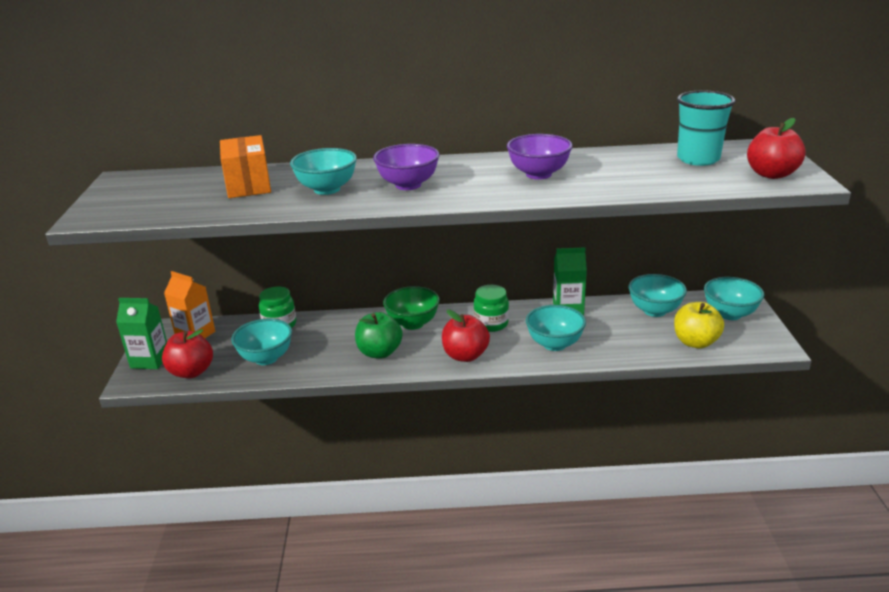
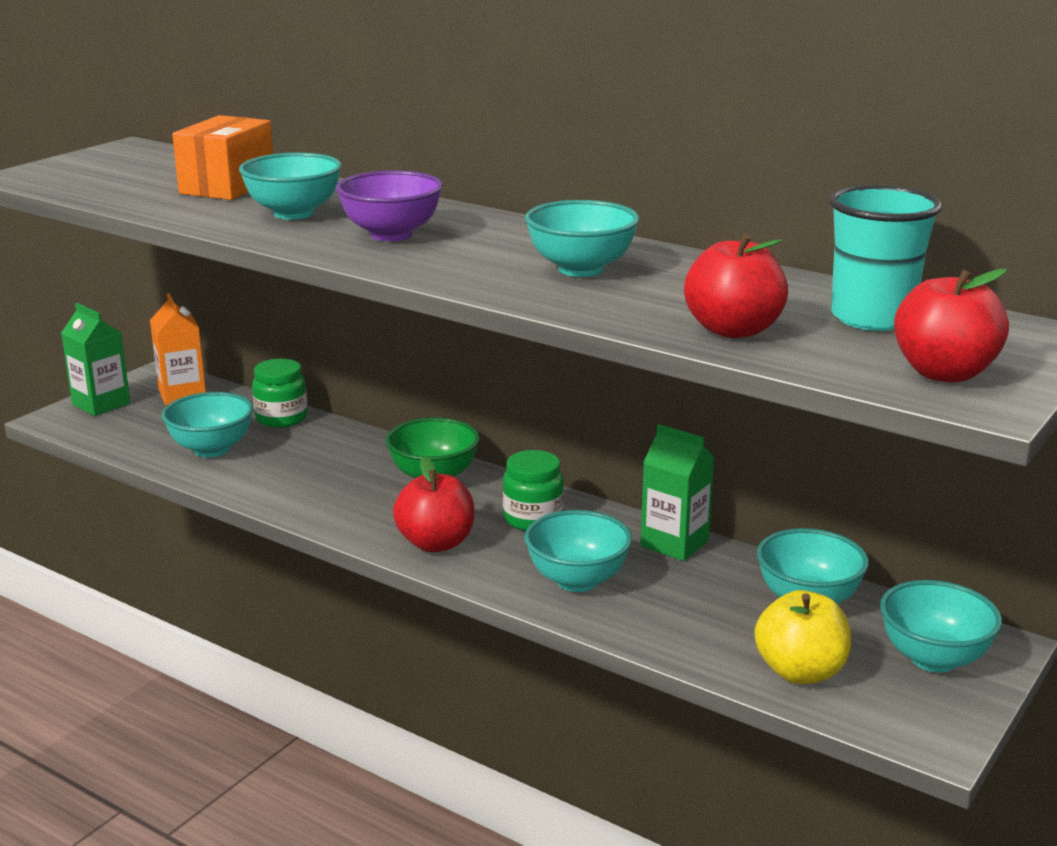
camera: 35 degrees right, 5 degrees down
(191, 372) = (120, 432): red apple -> red apple (733, 330)
(379, 352) = (340, 495): green apple -> none
(538, 174) = (581, 269): purple bowl -> turquoise bowl

